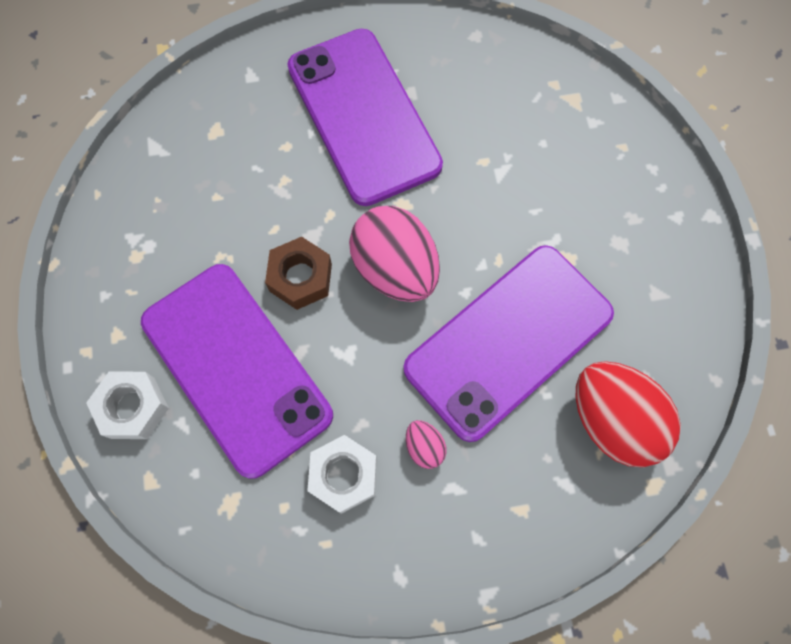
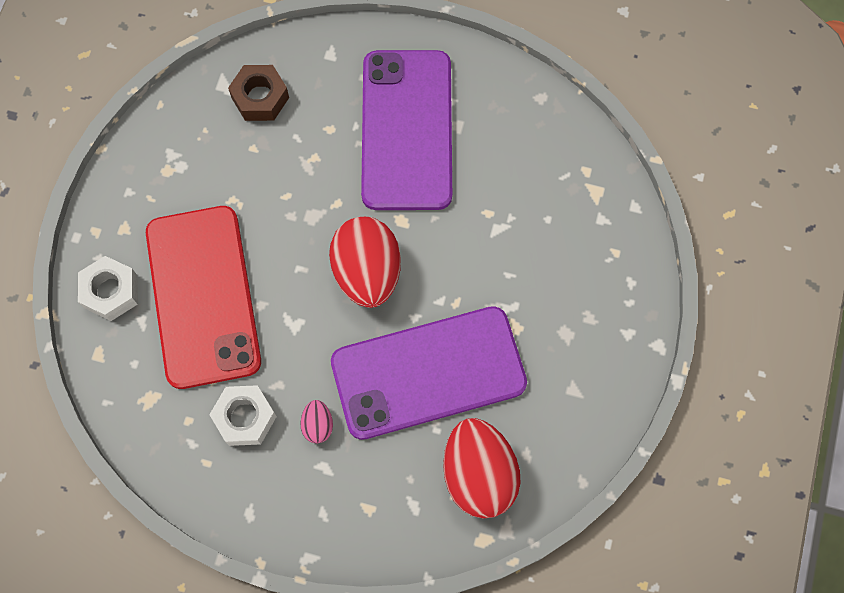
camera: 25 degrees right, 0 degrees up
(236, 368) = (203, 296): purple phone -> red phone
(300, 277) = (288, 246): brown nut -> brown nut (260, 98)
(395, 269) = (367, 272): pink egg -> red egg

